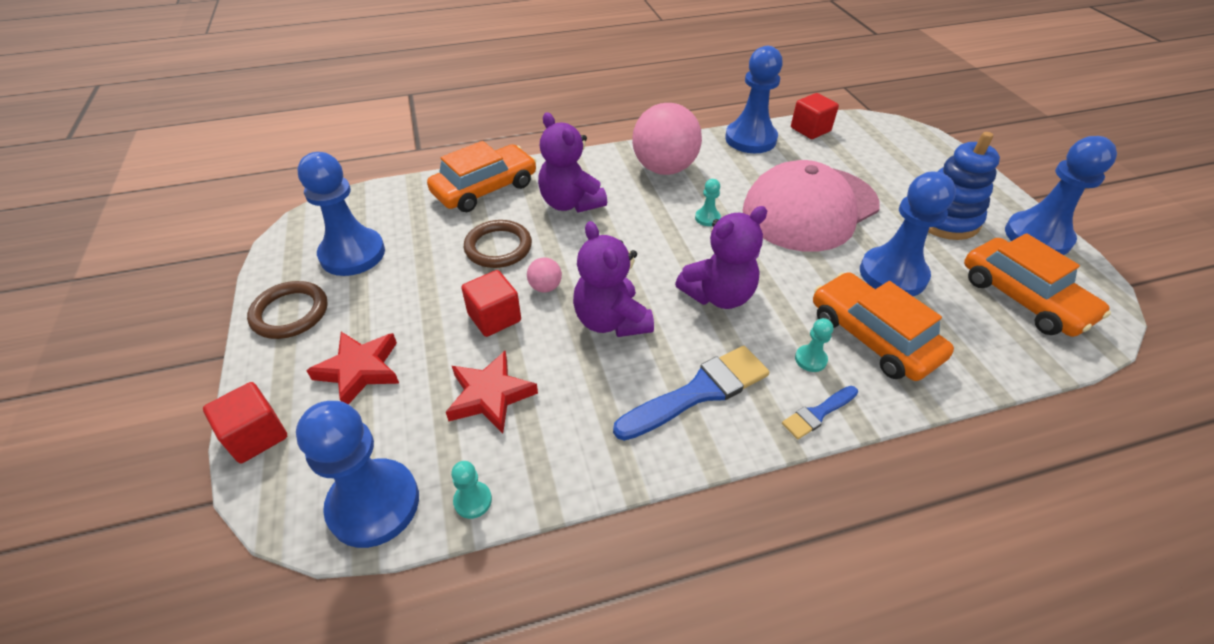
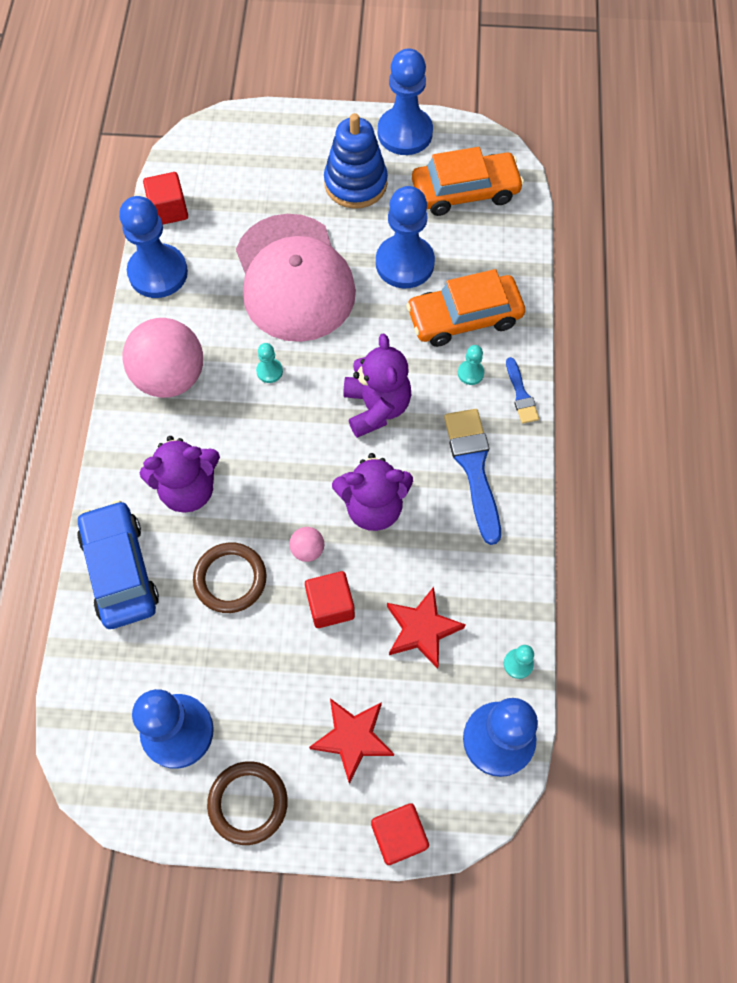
camera: 70 degrees left, 20 degrees up
(485, 188) = (120, 570): orange car -> blue car

